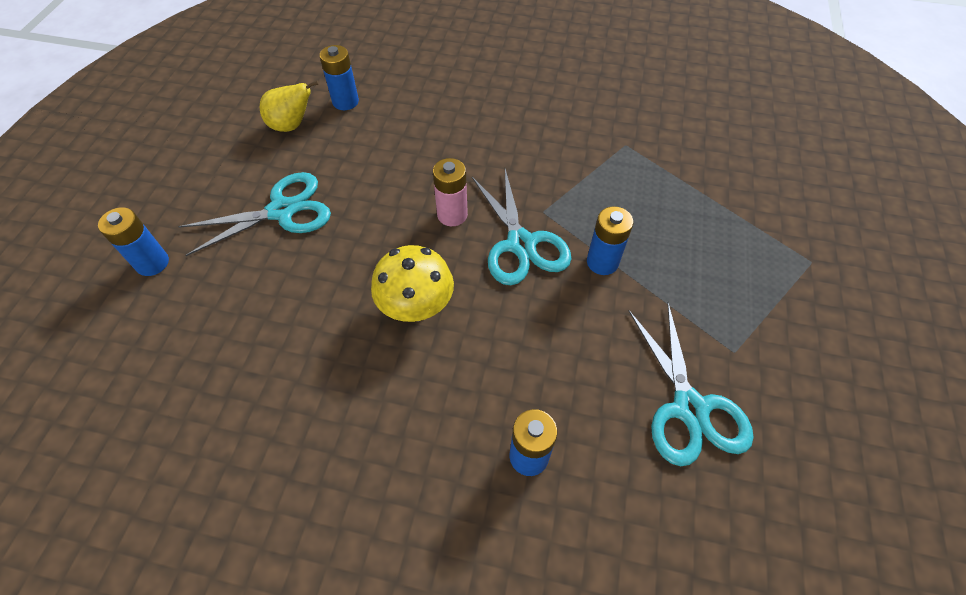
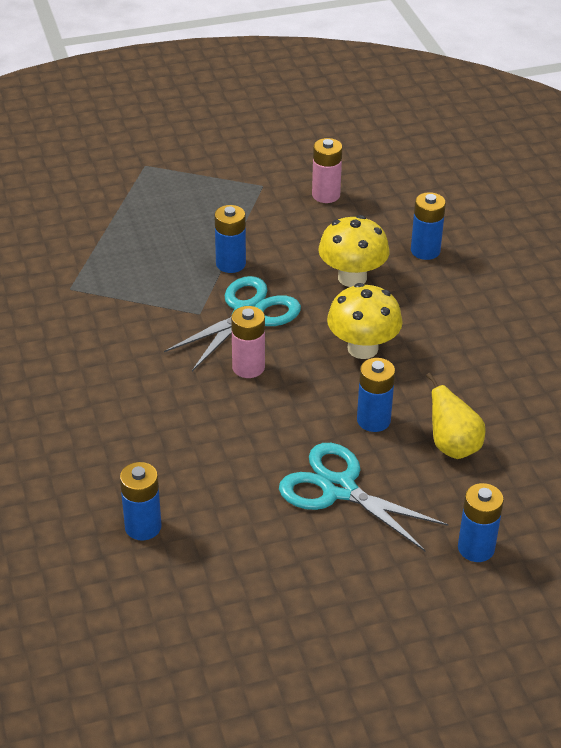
camera: 120 degrees left, 15 degrees down
(292, 125) = (216, 553): yellow pear -> yellow pear (453, 446)
(327, 268) = (373, 420): none -> blue battery
(523, 353) = (352, 278): none -> yellow mushroom
(689, 408) = (326, 195): turquoise scissors -> pink battery

